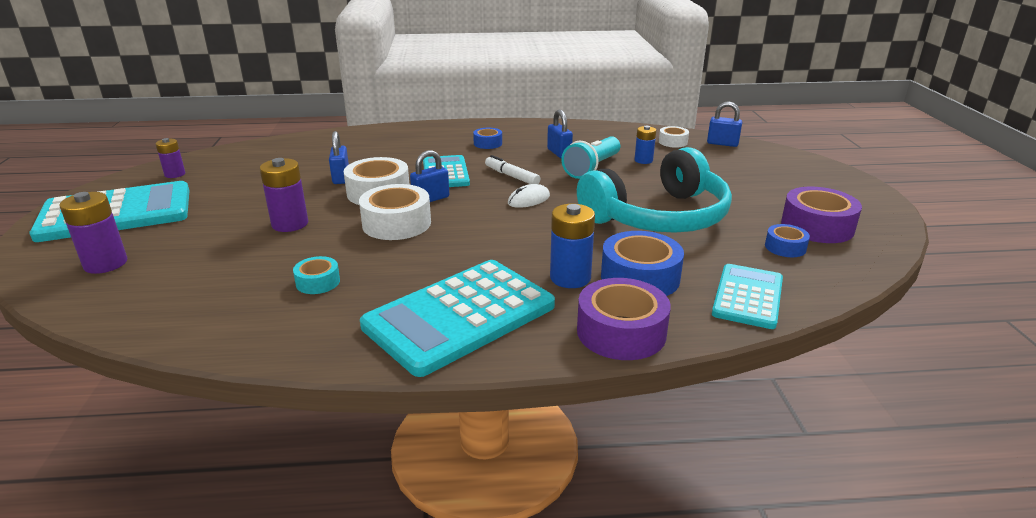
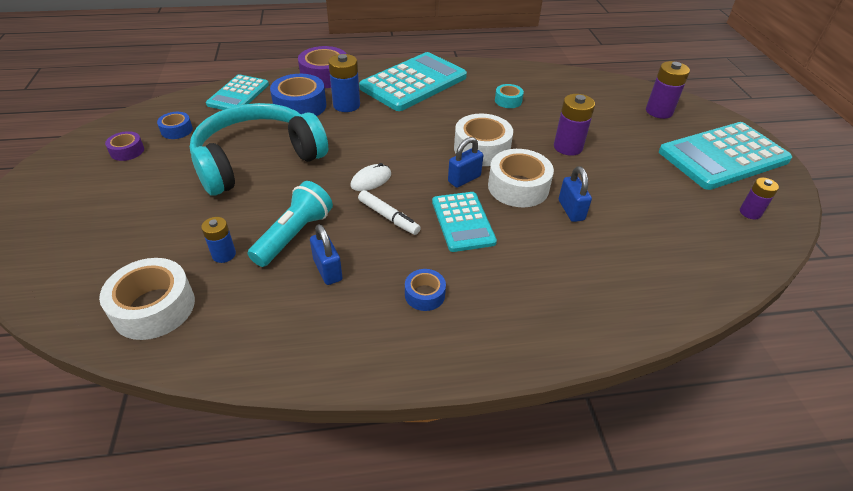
camera: 175 degrees right, 15 degrees up
(673, 142) = (154, 307): white tape -> white tape, size x1.85
(722, 143) = (83, 305): blue padlock -> none
(817, 226) = (127, 151): purple tape -> purple tape, size x0.54

